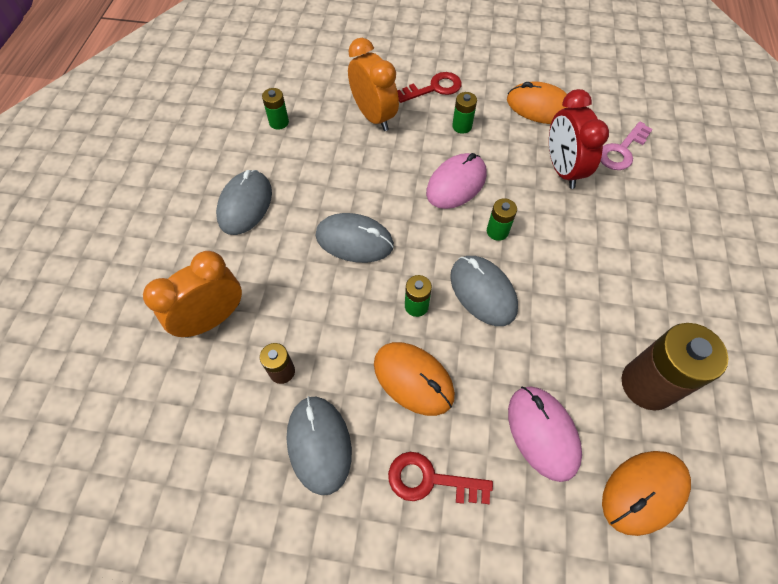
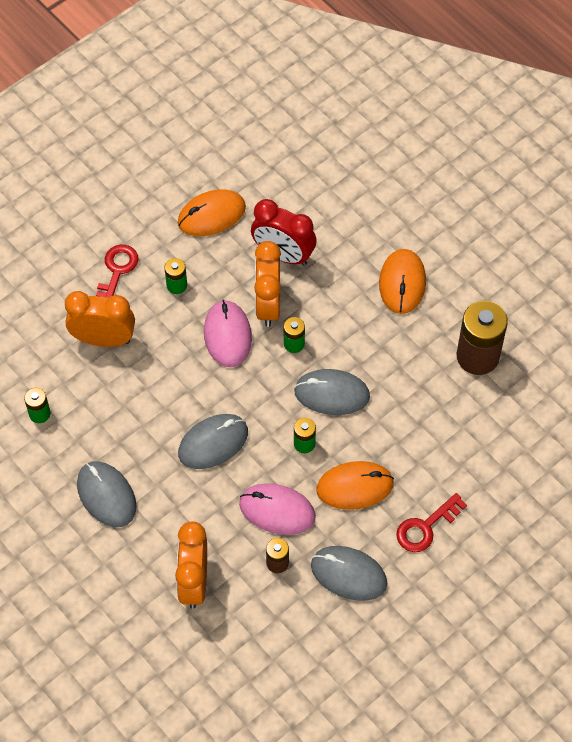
camera: 50 degrees left, 0 degrees up
(510, 190) = (268, 305): none -> orange clock
(543, 433) = (453, 441): pink mouse -> pink mouse (277, 510)
(621, 150) = (305, 201): pink key -> none
(644, 492) = (531, 418): orange mouse -> orange mouse (402, 283)

